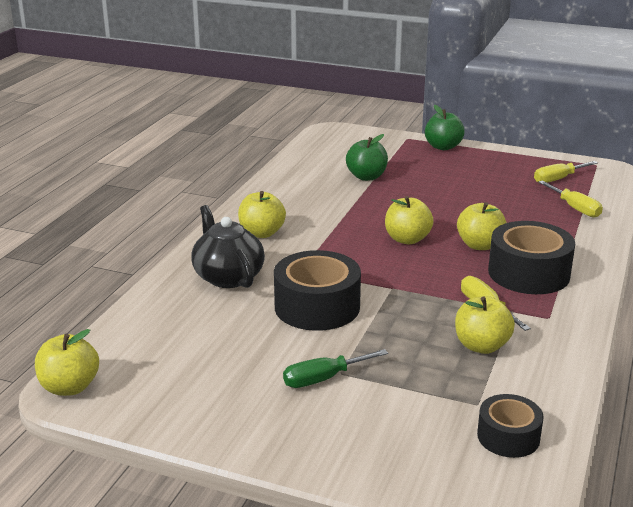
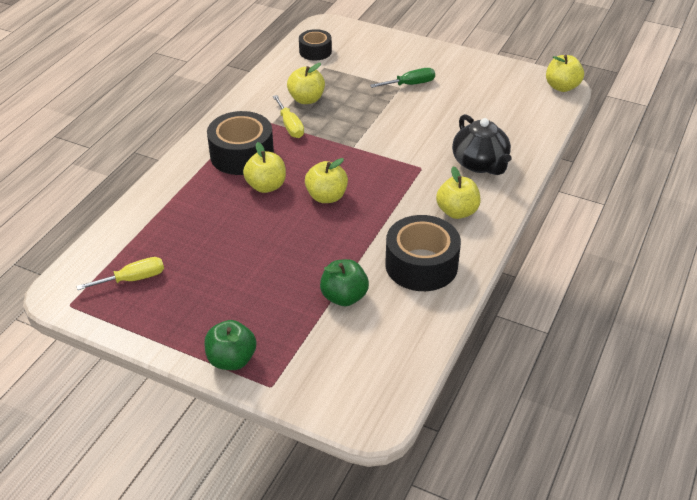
camera: 175 degrees left, 15 degrees up
(317, 306) = (411, 133): black tape -> black tape (421, 265)
(575, 208) = (150, 229): yellow screwdriver -> none

